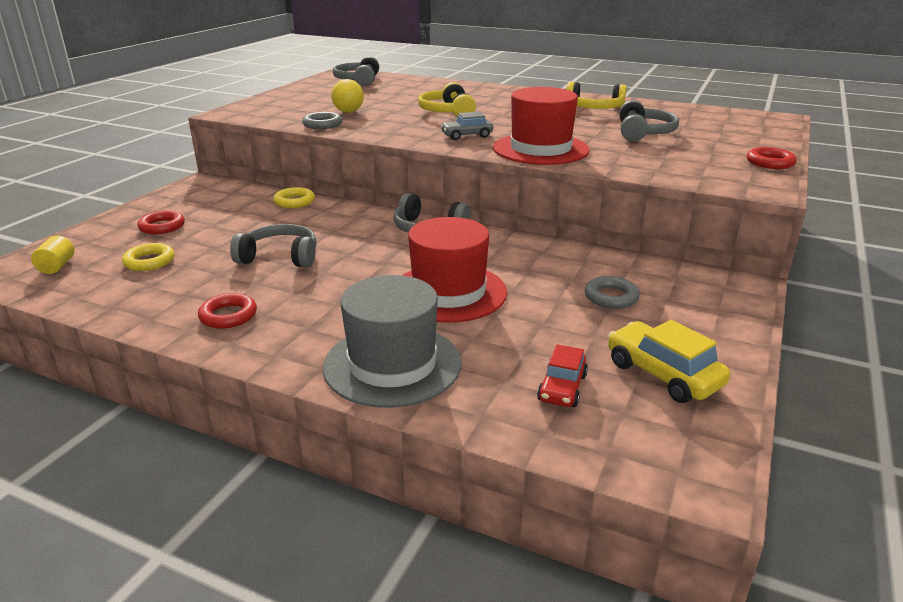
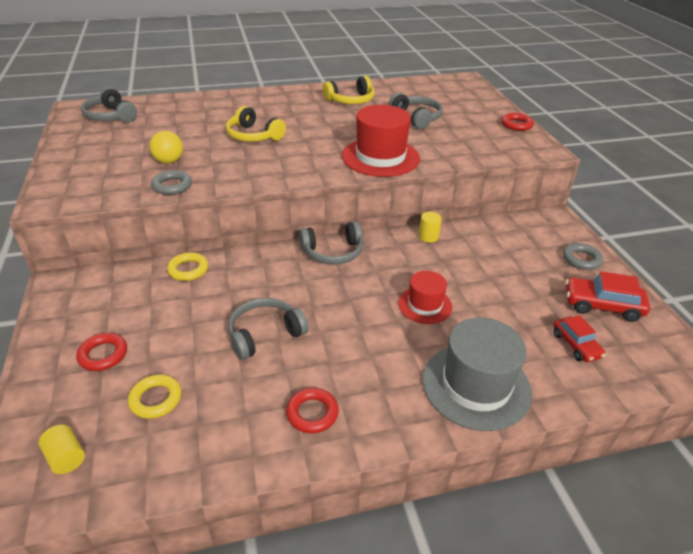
camera: 40 degrees left, 10 degrees up
(448, 292) = (425, 305): red hat -> red hat, size x0.58
(466, 136) = (310, 160): grey car -> none
(545, 248) = (428, 237): none -> yellow cylinder
(611, 297) = (511, 260): grey ring -> grey ring (581, 259)
(663, 374) = (602, 306): yellow car -> red car

